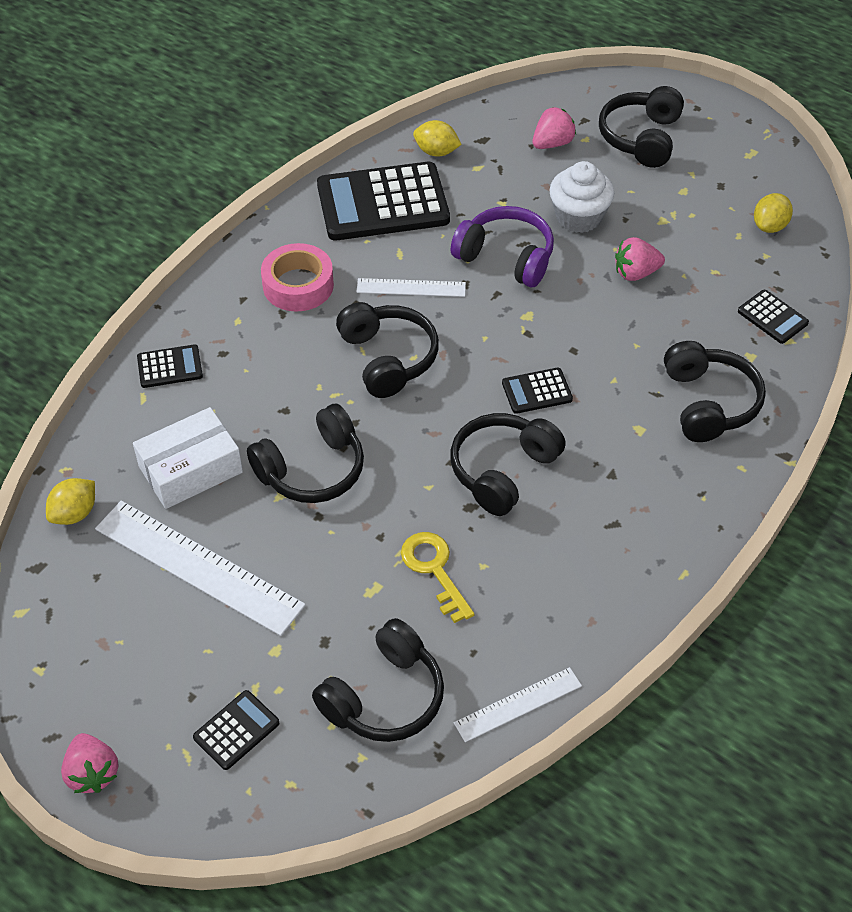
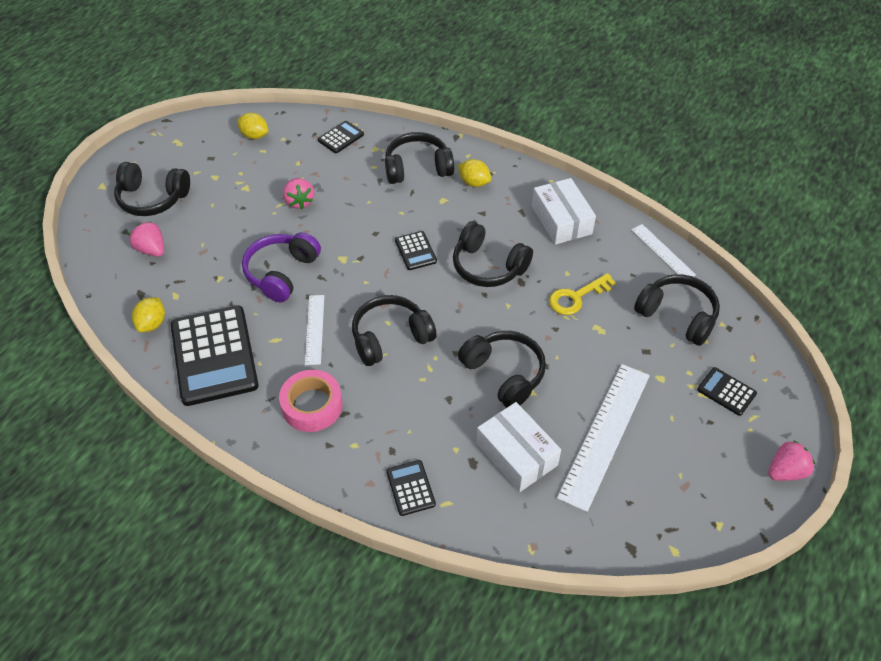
camera: 95 degrees left, 0 degrees up
(75, 513) = (574, 531): yellow lemon -> yellow lemon (474, 182)
(578, 217) = (239, 232): white cupcake -> none
(594, 574) = (561, 220): none -> white box

